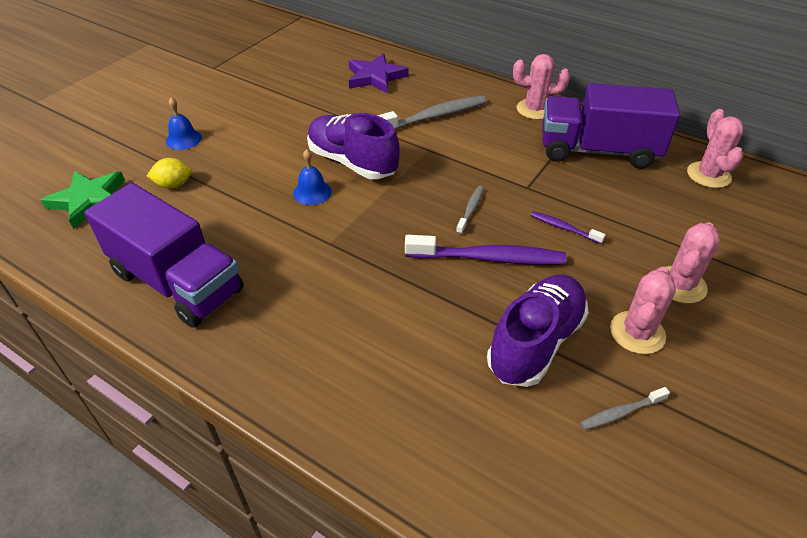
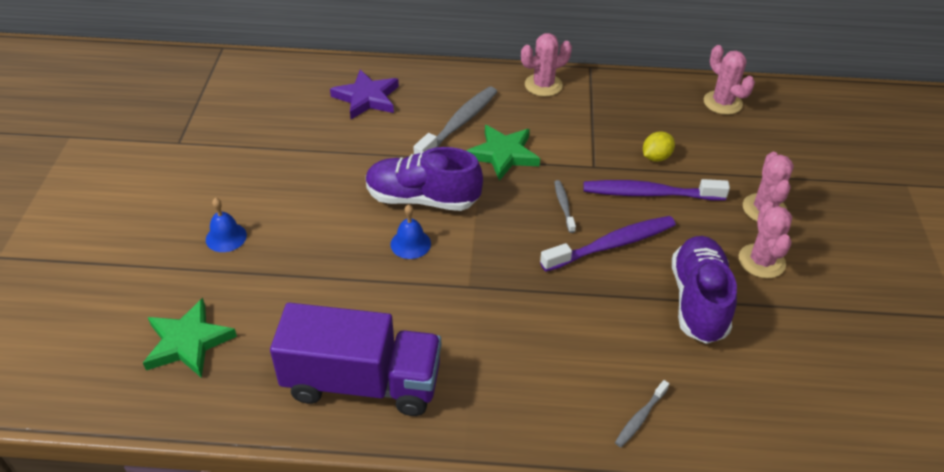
camera: 30 degrees left, 0 degrees up
(174, 185) = (264, 290): yellow lemon -> yellow lemon (656, 157)
(451, 151) = (503, 154): none -> green star
(564, 228) = (649, 193): purple toothbrush -> purple toothbrush, size x2.00
(598, 151) = (625, 110): purple truck -> none
(621, 412) = (792, 328): grey toothbrush -> grey toothbrush (640, 418)

